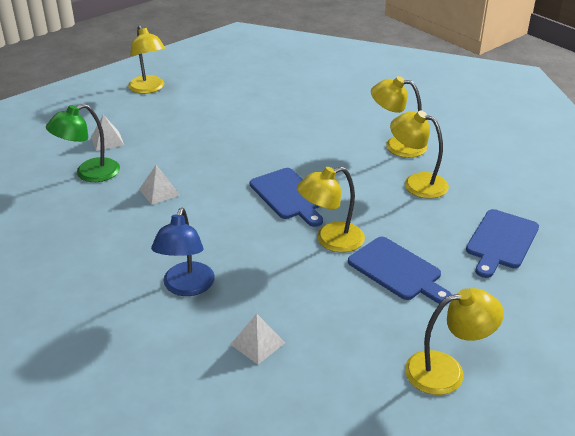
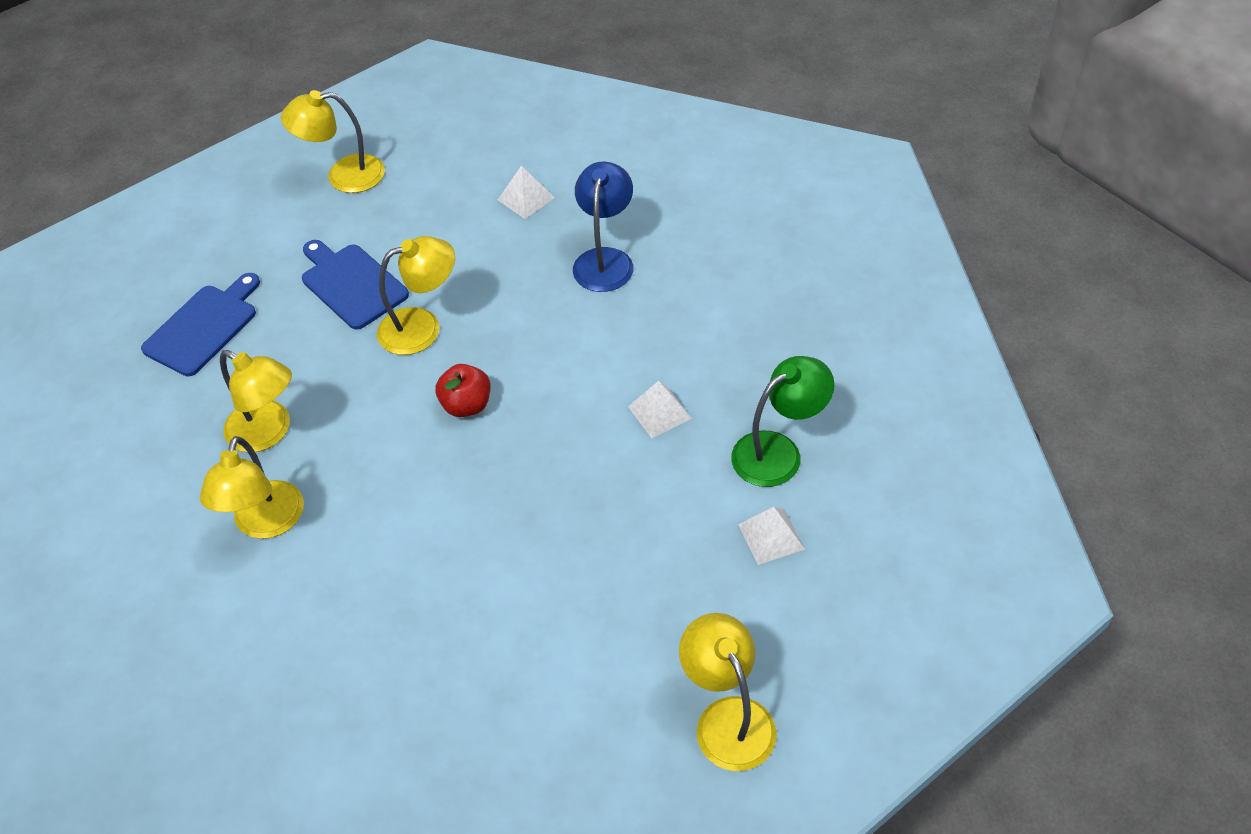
camera: 175 degrees left, 15 degrees up
(288, 196) = (467, 405): blue cutting board -> red apple
(397, 145) = (265, 523): yellow lamp -> yellow lamp turned 75 degrees clockwise

